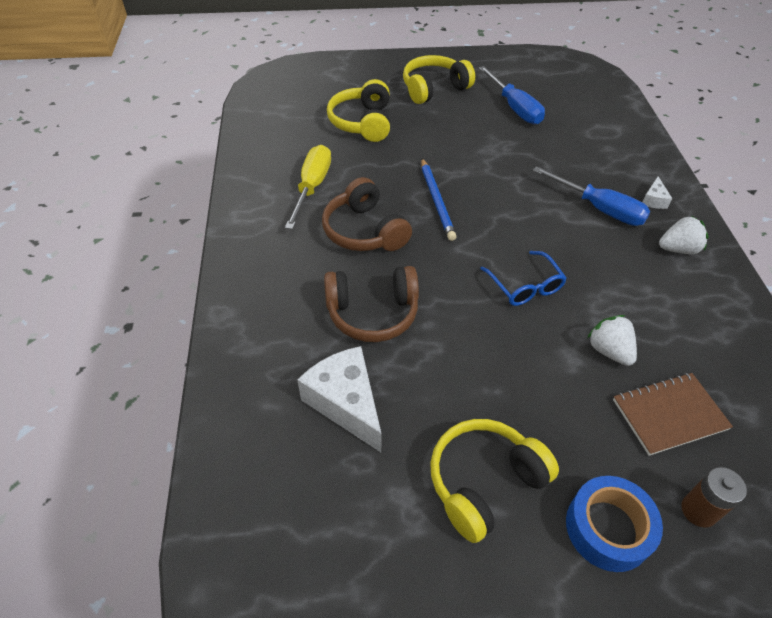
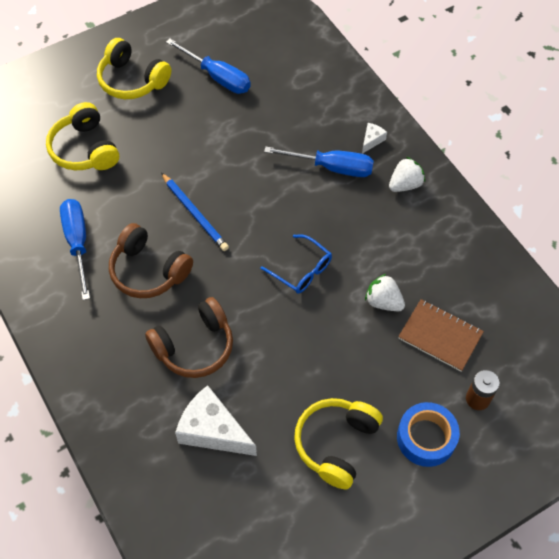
camera: 25 degrees left, 10 degrees up
(312, 187) = (77, 243): yellow screwdriver -> blue screwdriver
(434, 89) = (132, 80): yellow headphones -> yellow headphones turned 90 degrees counterclockwise
(653, 200) = (372, 140): white cheese -> white cheese turned 135 degrees counterclockwise
(669, 414) = (440, 336): brown notebook -> brown notebook turned 75 degrees clockwise

